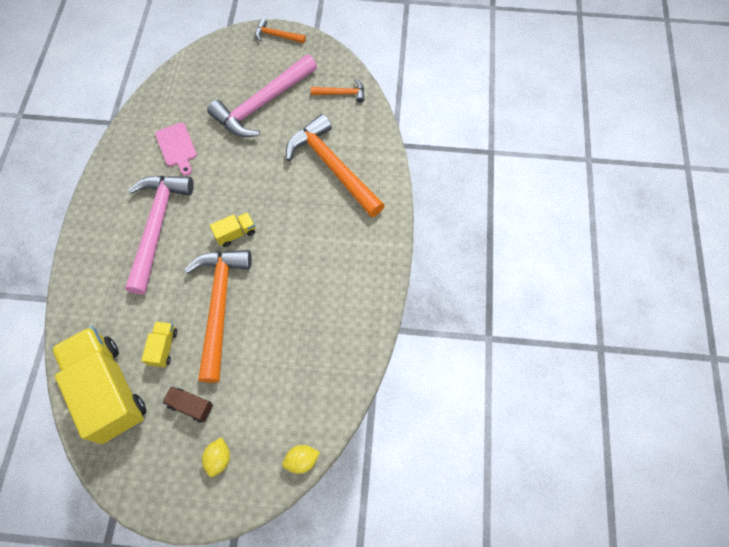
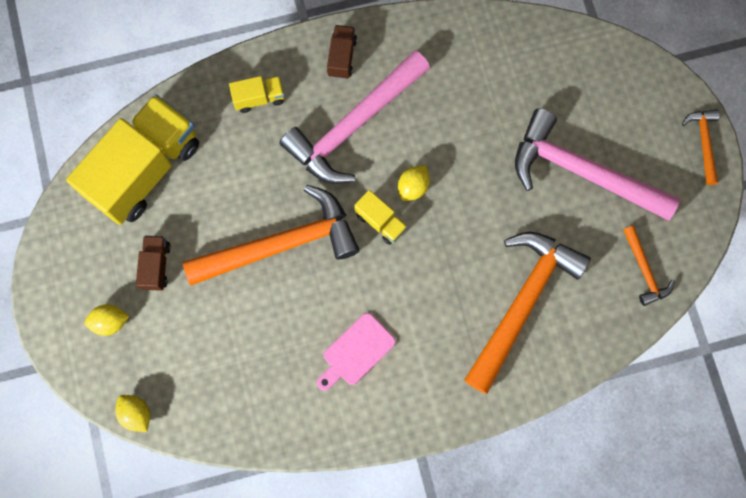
camera: 70 degrees right, 10 degrees up
(102, 218) = (342, 57): none -> brown truck
(157, 227) = (354, 125): pink hammer -> pink hammer turned 150 degrees clockwise
(163, 347) = (211, 204): yellow truck -> yellow truck (259, 98)
(177, 147) = (472, 95): pink cutting board -> pink cutting board (356, 352)
(222, 205) = (413, 187): none -> yellow lemon

